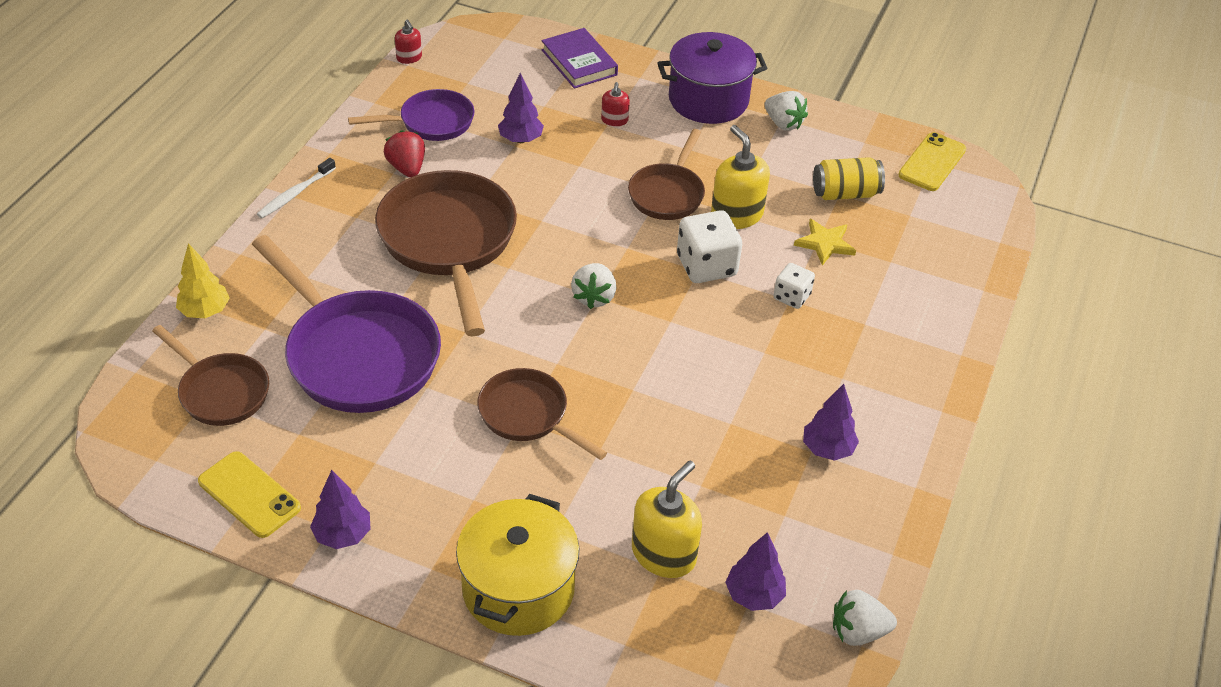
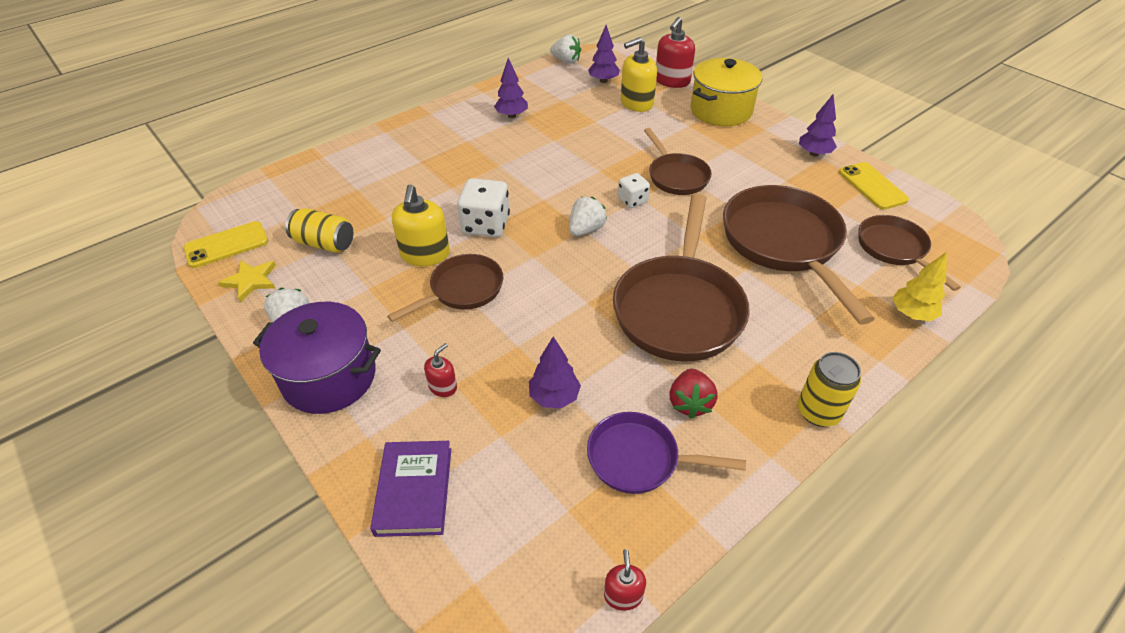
camera: 150 degrees left, 0 degrees up
(295, 194) = (818, 412): white toothbrush -> yellow can
(357, 354) = (784, 244): purple pan -> brown pan
(637, 645) = (672, 81): none -> red soap dispenser
(791, 297) = (448, 188): white dice -> white dice (632, 200)
(825, 243) = (385, 213): yellow star -> yellow star (250, 281)

